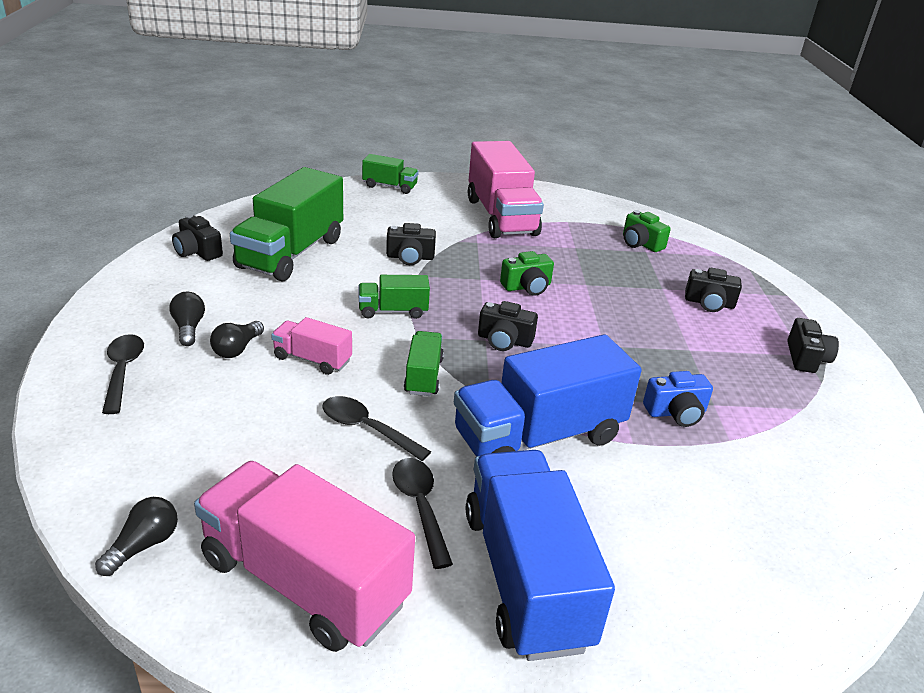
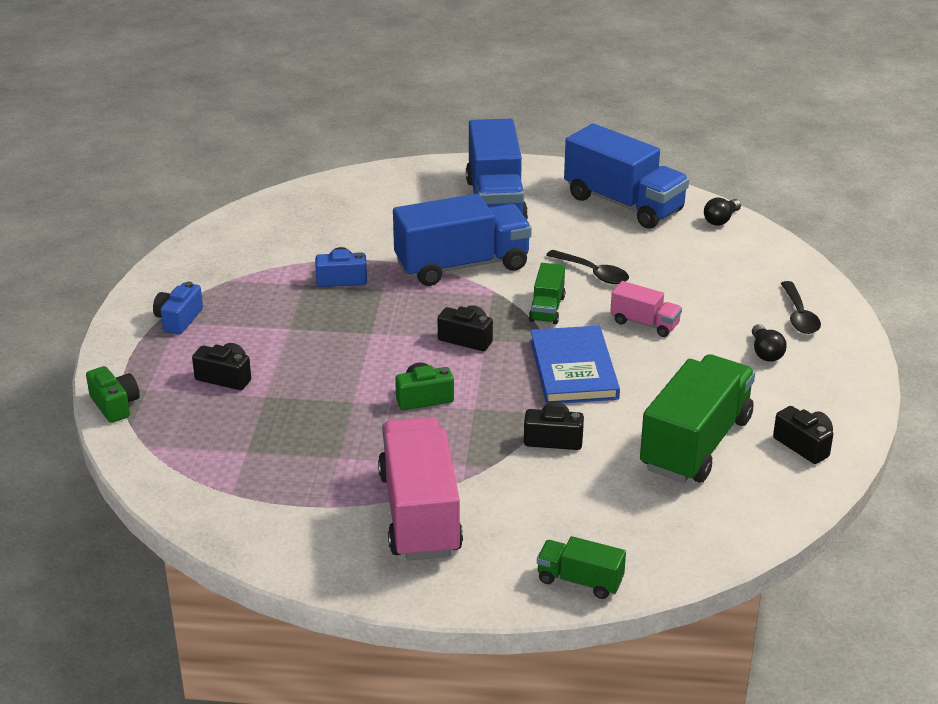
camera: 170 degrees left, 0 degrees up
(237, 349) = (713, 333): black light bulb -> none
(304, 581) = (623, 204): pink truck -> blue truck
(393, 311) = (573, 369): green truck -> blue book
(420, 507) = (555, 231): black spoon -> none
(640, 243) = (244, 464): green camera -> green camera (115, 405)
(806, 358) = (178, 319): black camera -> blue camera

